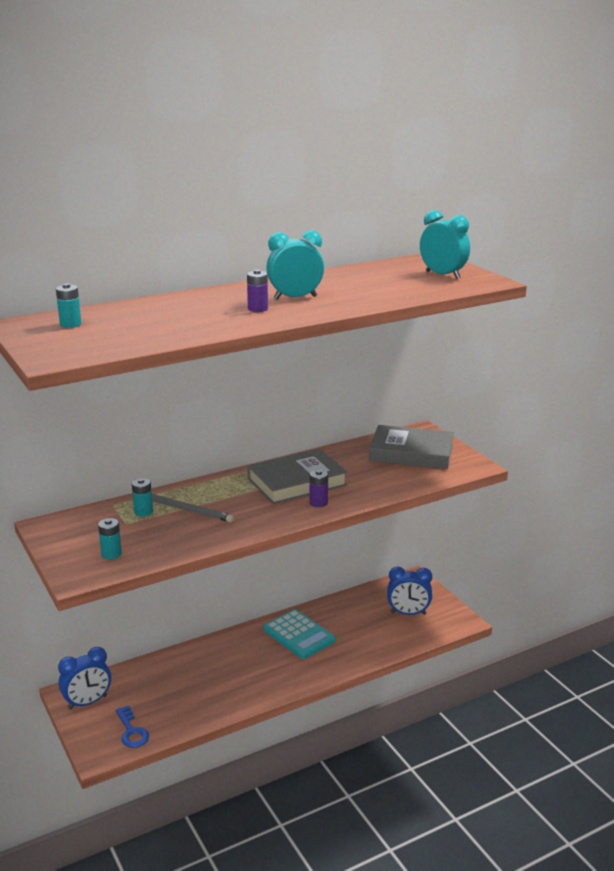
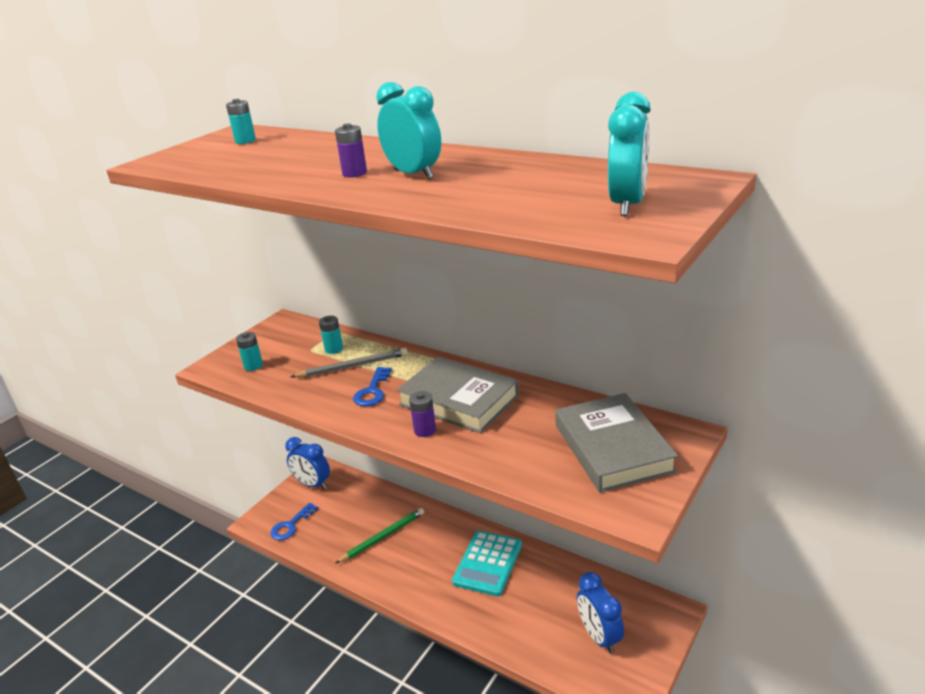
camera: 65 degrees right, 5 degrees up
(186, 510) = (352, 366): grey pencil -> grey pencil turned 105 degrees counterclockwise
(211, 679) = (383, 537): none -> green pencil
(237, 510) = (372, 391): none -> blue key

